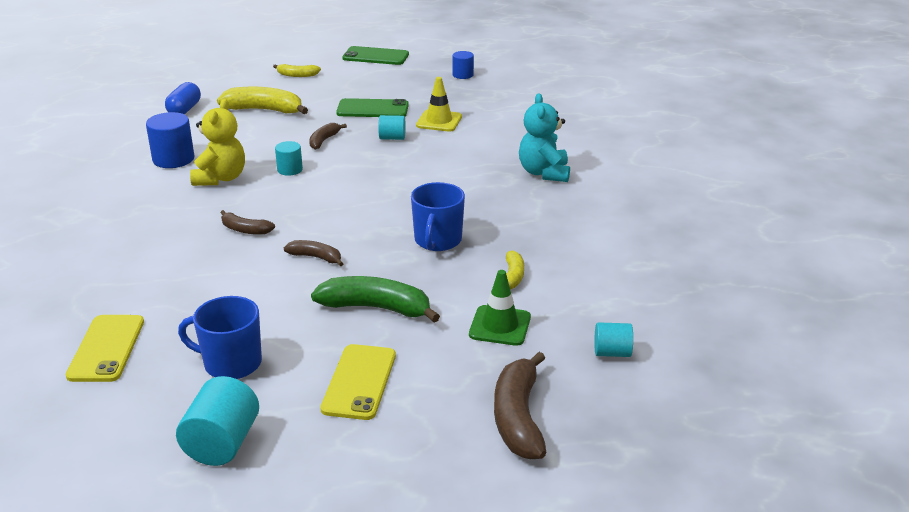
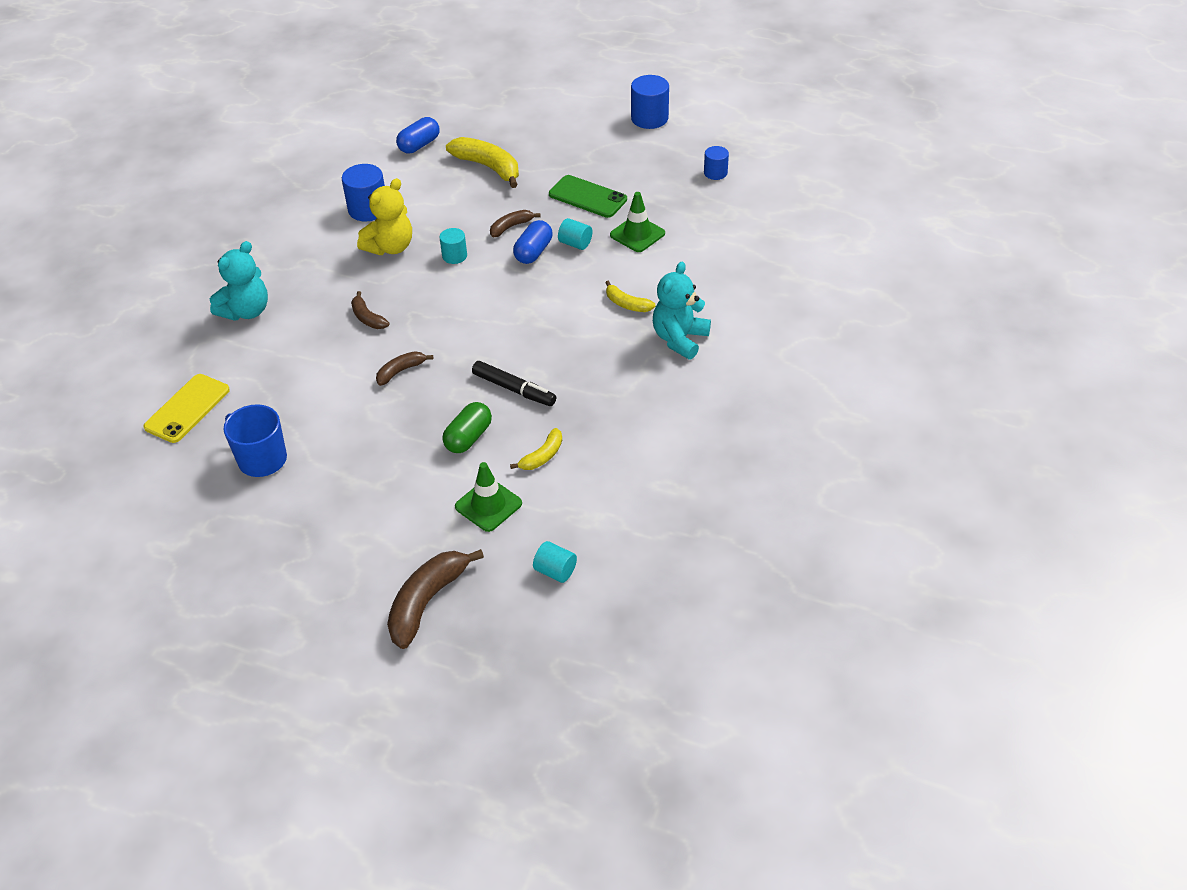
camera: 30 degrees right, 15 degrees up
(108, 257) = (246, 311): none -> turquoise teddy bear
(222, 443) = (206, 532): turquoise cylinder -> none
(297, 75) = (553, 125): yellow banana -> yellow banana (627, 304)
(316, 257) = (400, 371): brown banana -> brown banana turned 90 degrees counterclockwise
(359, 382) = (338, 516): yellow phone -> none
(360, 151) = (533, 252): none -> blue capsule
(375, 56) = (649, 118): green phone -> blue cylinder
(376, 308) = (406, 446): green banana -> none
(430, 284) = (468, 437): none -> green capsule
(437, 241) = (514, 389): blue mug -> black marker
(439, 121) = (637, 234): yellow traffic cone -> green traffic cone

